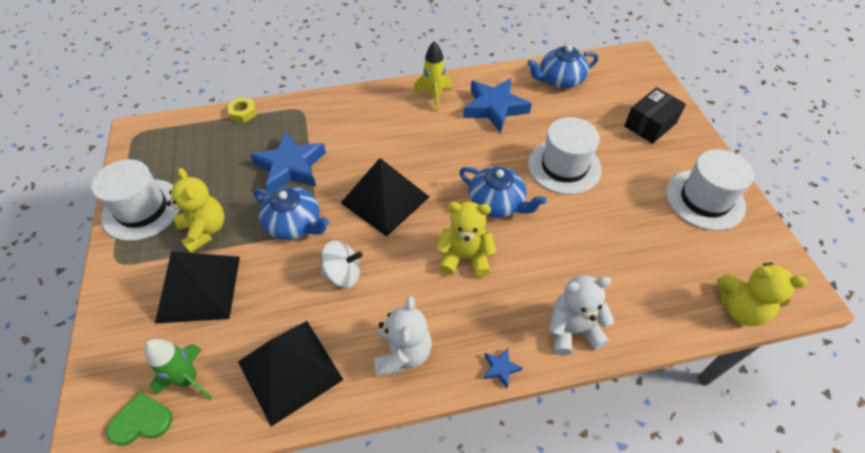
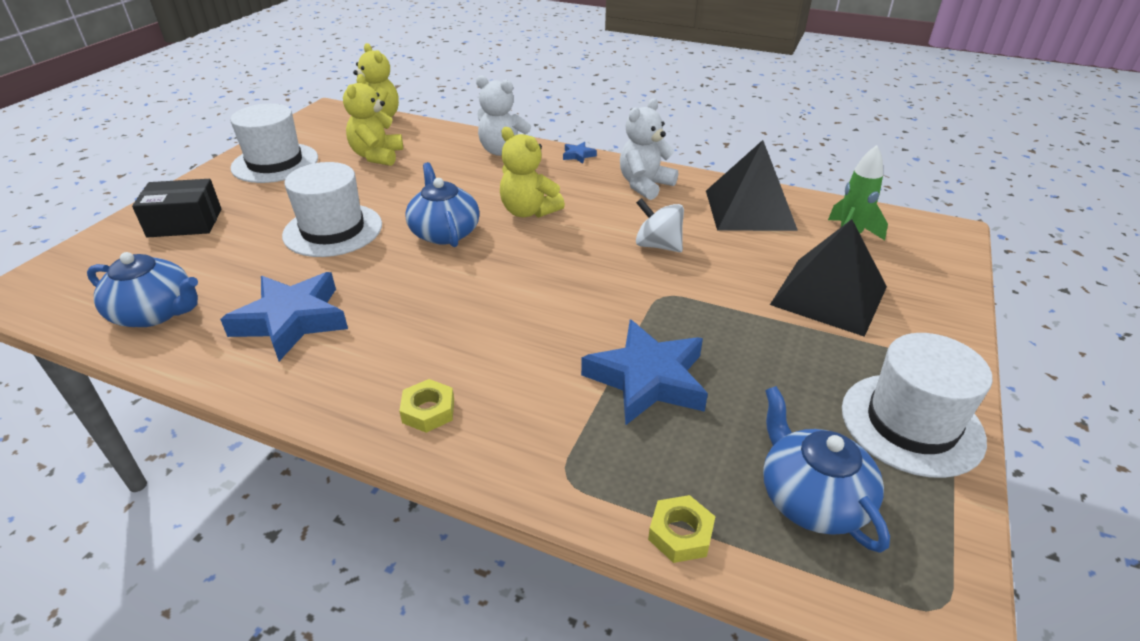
camera: 145 degrees left, 15 degrees down
(142, 421) = (898, 229): green heart -> none
(205, 230) = (810, 351): yellow teddy bear -> yellow teddy bear (377, 156)
(295, 224) = (684, 307): blue teapot -> blue teapot (812, 498)
(380, 105) = (428, 411): none -> yellow nut
(385, 199) = (555, 285): black pyramid -> none
(434, 97) = (338, 379): yellow rocket -> none

